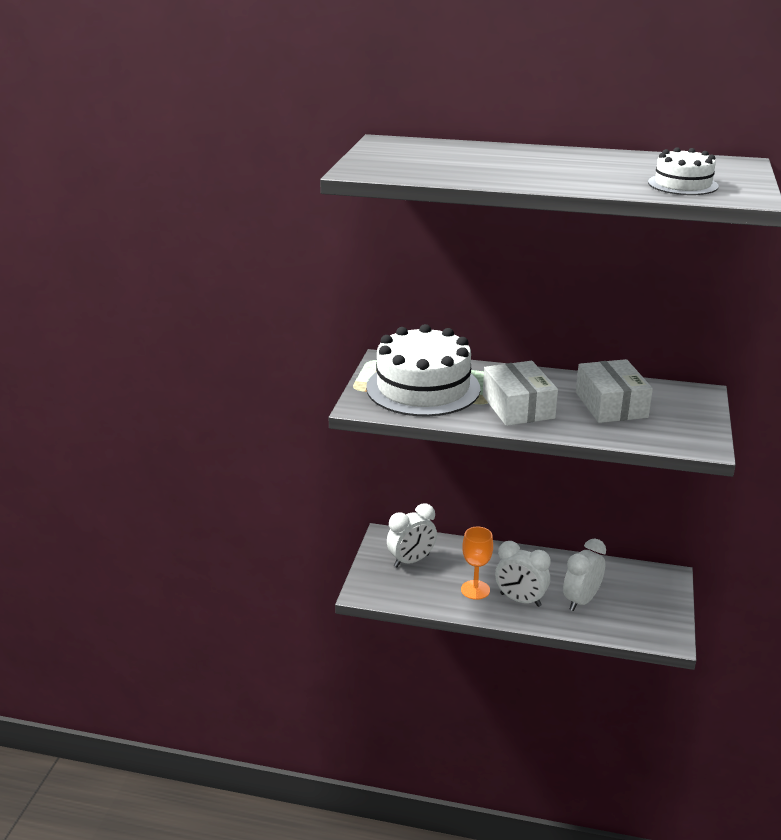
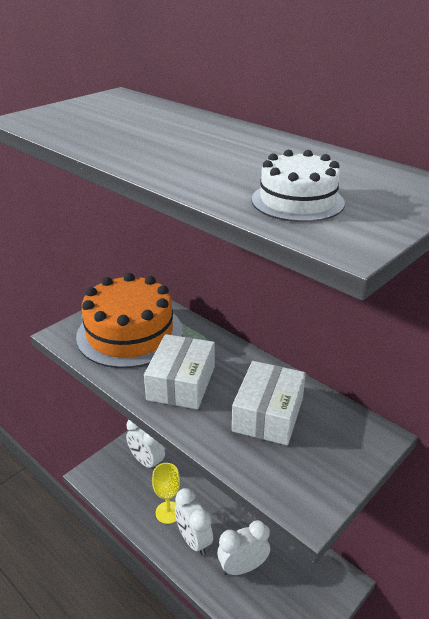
camera: 30 degrees right, 5 degrees up
(411, 560) = (147, 462): white clock -> white clock turned 45 degrees clockwise
(423, 388) = (130, 333): white cake -> orange cake
(475, 590) = (168, 512): orange goblet -> yellow goblet

